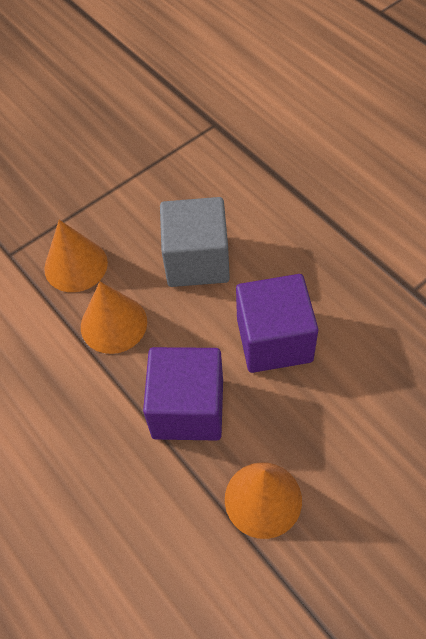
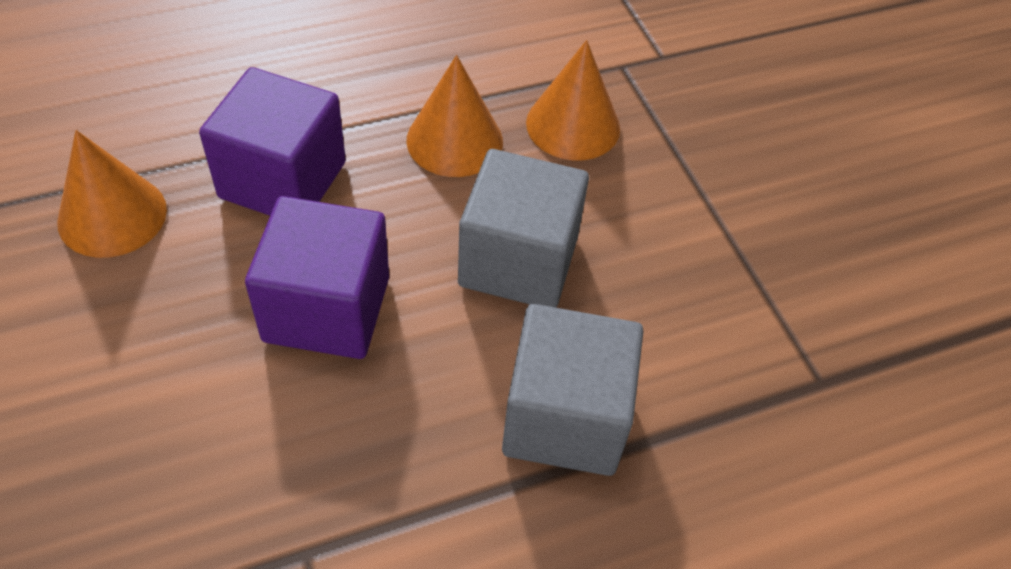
camera: 100 degrees right, 5 degrees down
(286, 212) = (565, 418): none -> grey cube

